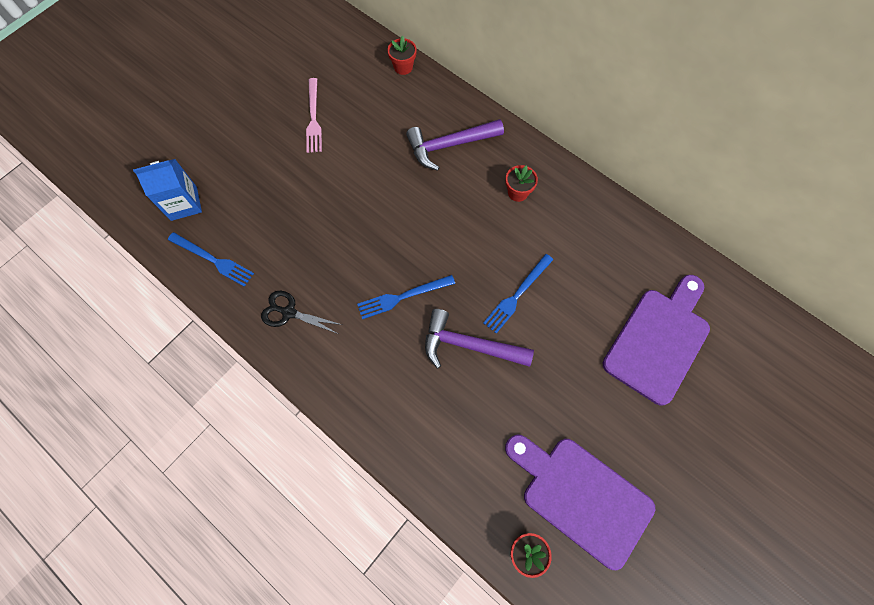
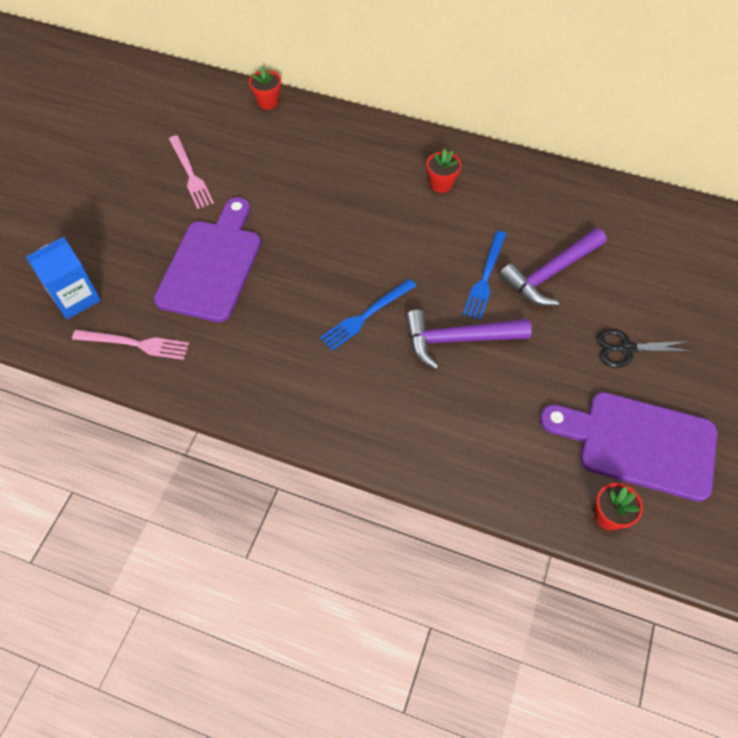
camera: 20 degrees left, 10 degrees down
(213, 260) = (135, 344): blue fork -> pink fork
(289, 312) = (247, 369): black scissors -> black scissors (626, 348)
(450, 145) = (350, 160): purple hammer -> purple hammer (550, 273)
(659, 340) = (644, 275): purple cutting board -> purple cutting board (212, 265)

